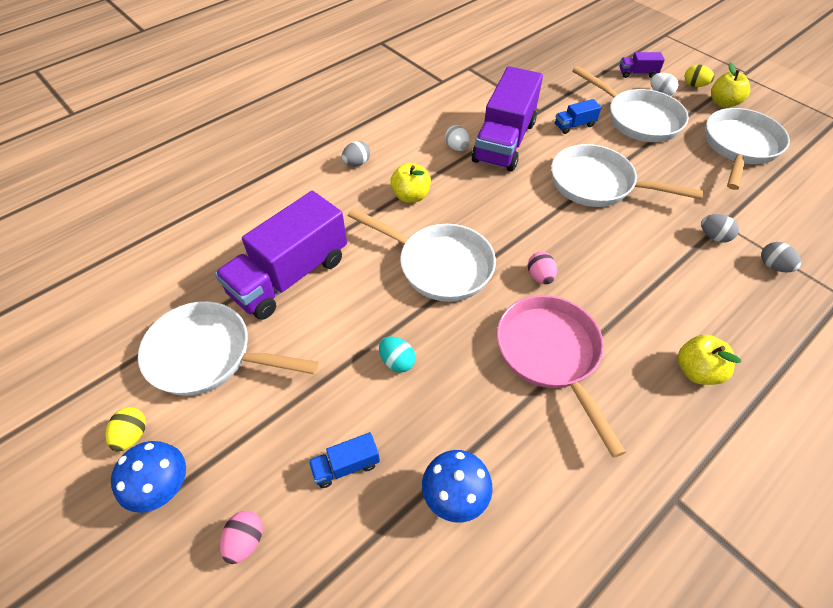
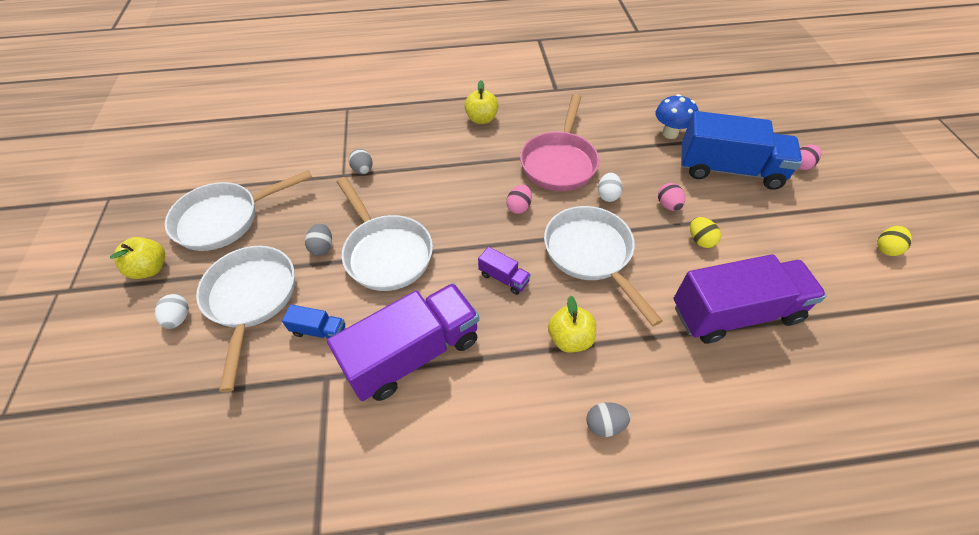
camera: 145 degrees left, 0 degrees up
(164, 488) = (856, 209): blue mushroom -> none
(208, 356) = (823, 277): white pan -> none
(346, 466) = (729, 170): blue truck -> blue truck, size x2.36
(397, 361) = (668, 205): turquoise egg -> pink egg
(457, 148) = (471, 377): white egg -> white egg (607, 195)
(637, 73) = (148, 365): purple truck -> purple truck (504, 278)
(694, 85) = (131, 307): yellow egg -> yellow egg (700, 240)
(773, 266) = (357, 138): grey egg -> grey egg (322, 247)

